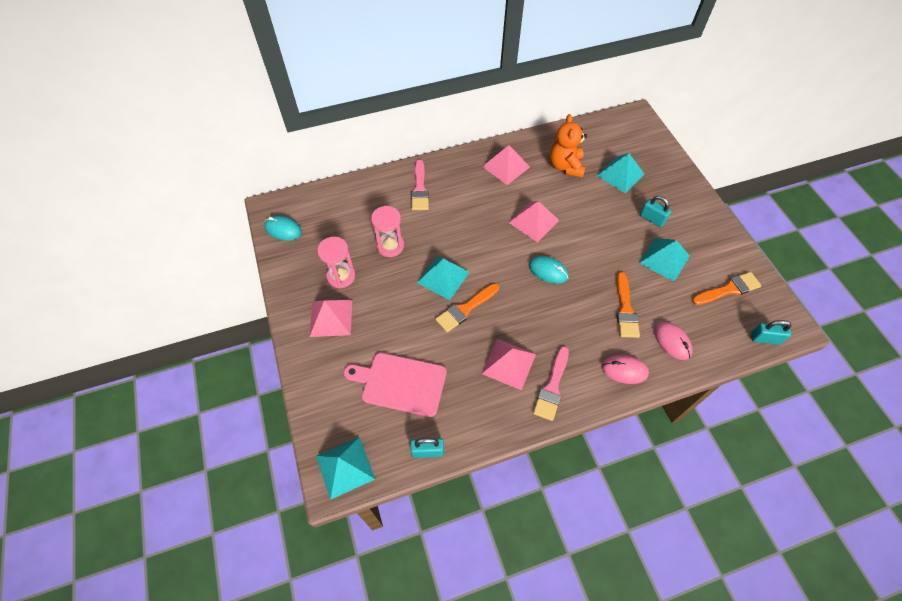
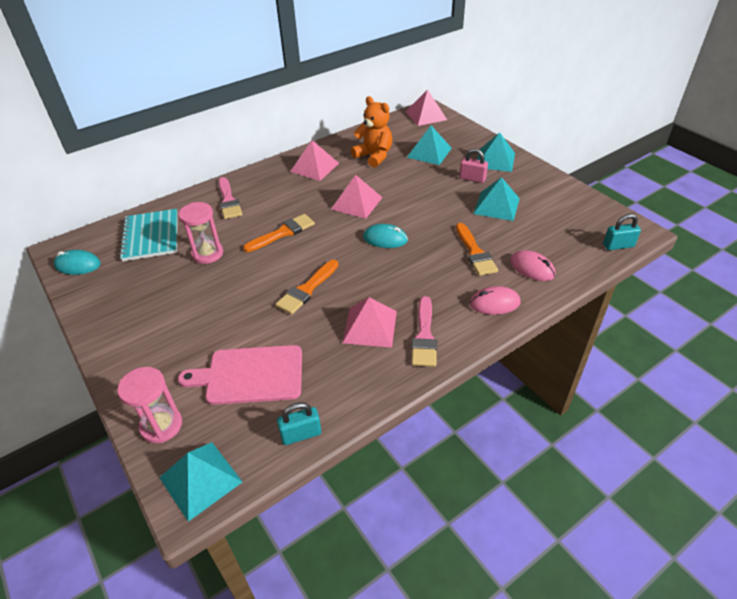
camera: 15 degrees left, 15 degrees down
(331, 317) = (151, 332): pink pyramid -> pink pyramid (426, 115)
(341, 276) = (156, 292): pink hourglass -> pink hourglass (161, 425)
(346, 213) = (151, 236): none -> turquoise notebook
(443, 277) = (274, 268): turquoise pyramid -> turquoise pyramid (495, 160)
(565, 166) = (374, 156): orange teddy bear -> orange teddy bear turned 150 degrees clockwise
(652, 219) = (472, 178): turquoise padlock -> pink padlock
(728, 289) = (567, 216): orange brush -> orange brush (283, 233)

